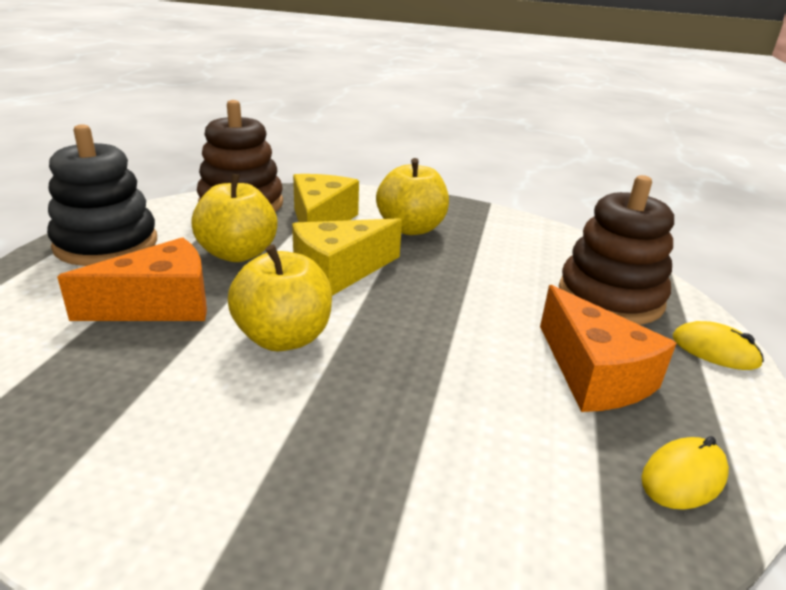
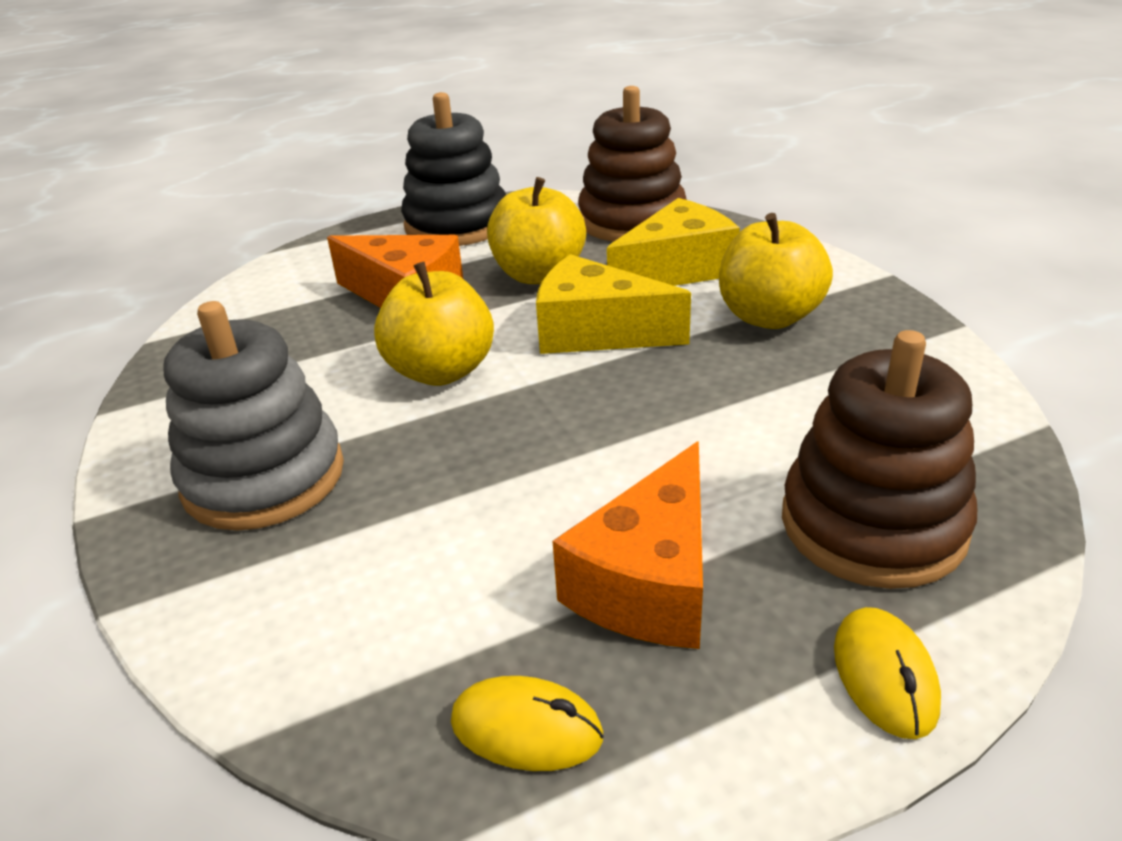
camera: 55 degrees right, 5 degrees up
(287, 479) = (264, 477): none -> grey stacking toy

